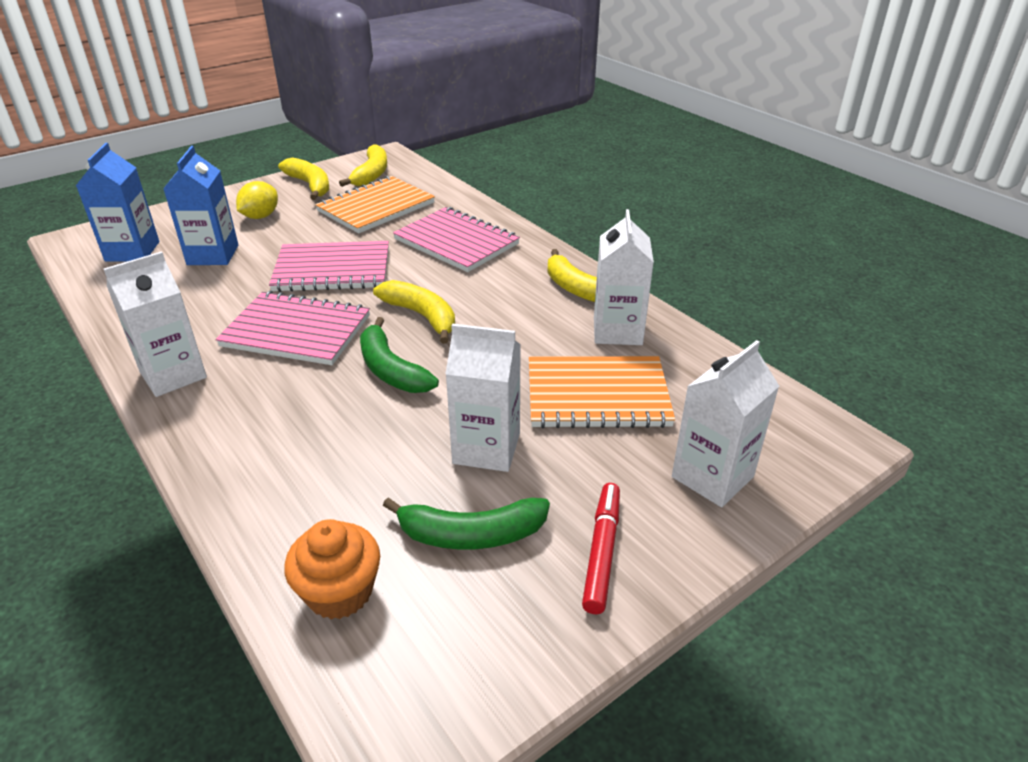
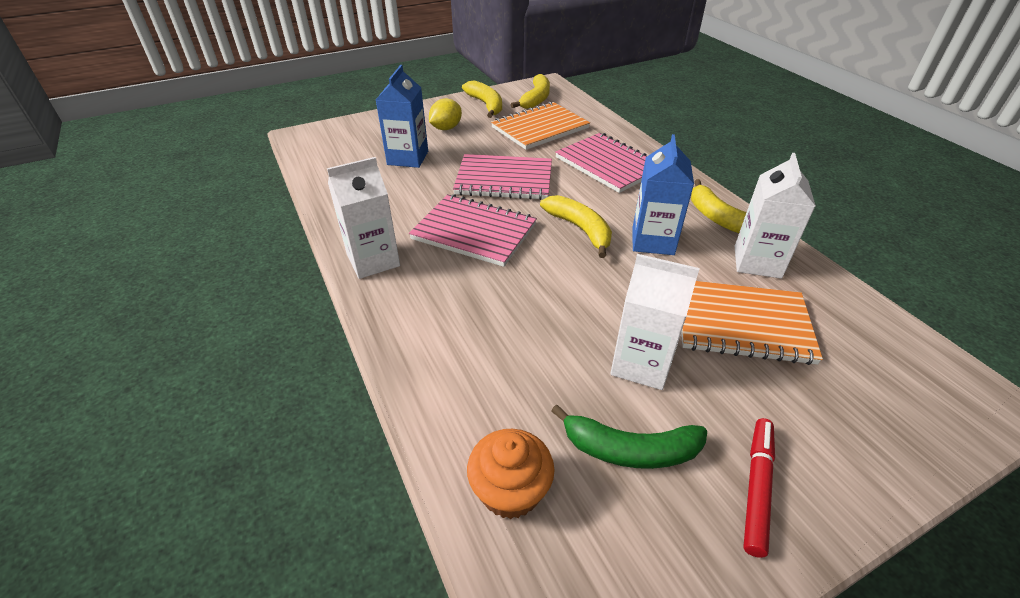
camera: 10 degrees right, 5 degrees up
(132, 251) = (345, 149): blue carton -> blue carton (653, 241)
(391, 370) = (554, 276): green banana -> none
(712, 477) = (862, 423): white carton -> none

